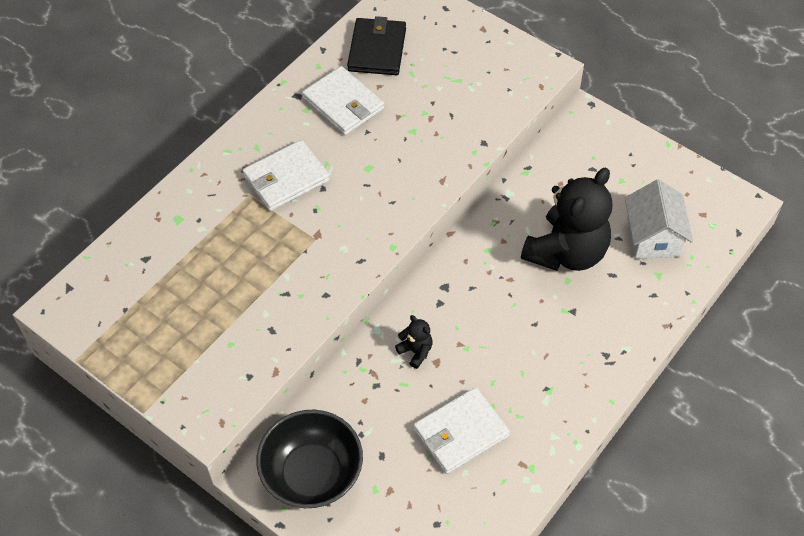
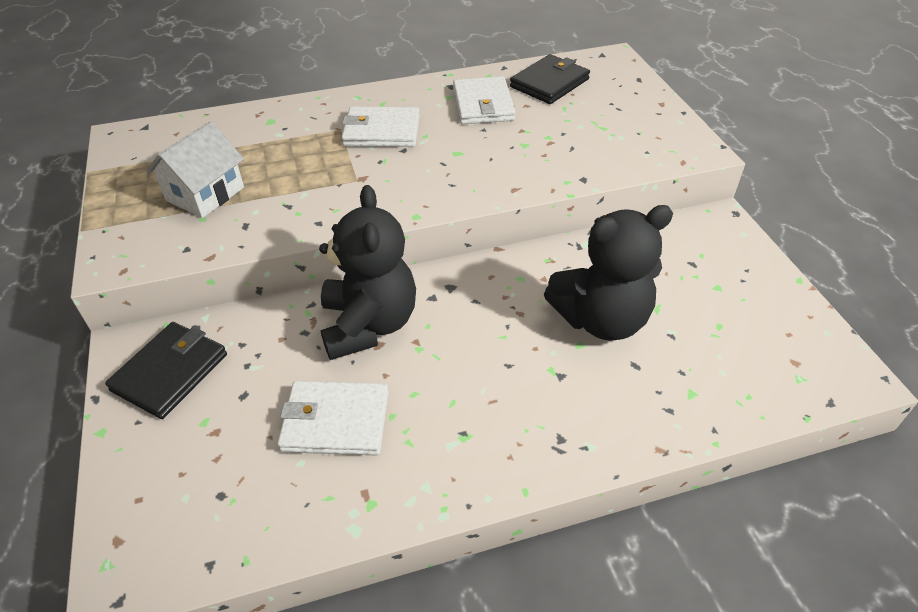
camera: 35 degrees right, 10 degrees down
(312, 473) = (170, 372): black bowl -> black wallet
(416, 351) = (369, 325): black teddy bear -> black teddy bear, size x2.45
(653, 237) = (714, 354): white house -> white house (205, 194)

